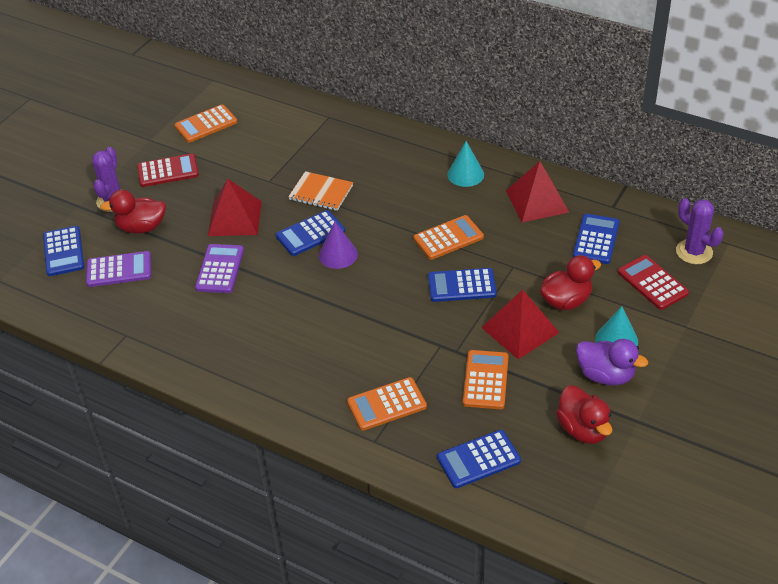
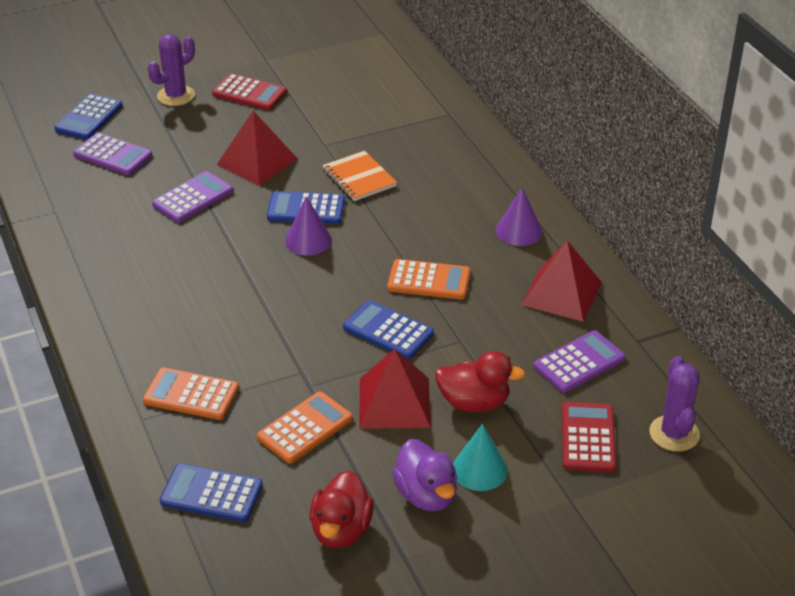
camera: 35 degrees right, 5 degrees down
(141, 227) = (172, 129): red duck -> none
(206, 124) = (329, 68): orange calculator -> none
(465, 174) = (519, 231): turquoise cone -> purple cone
(596, 239) = (579, 362): blue calculator -> purple calculator

